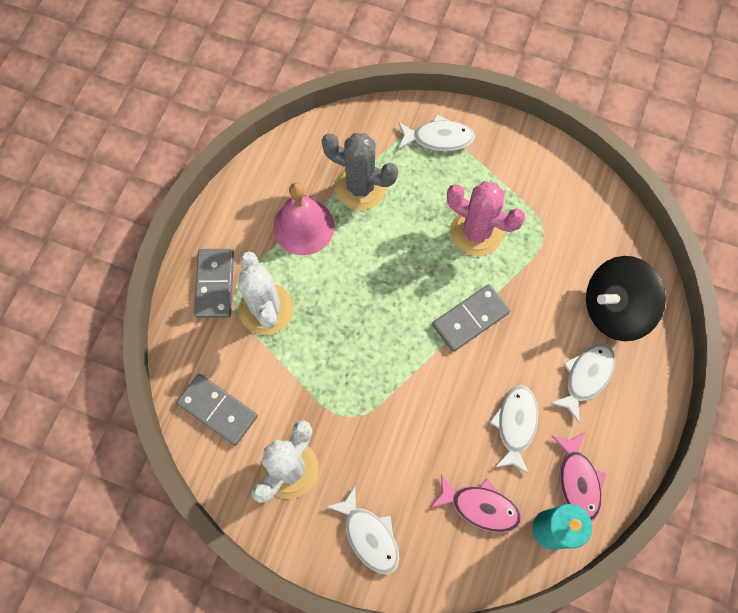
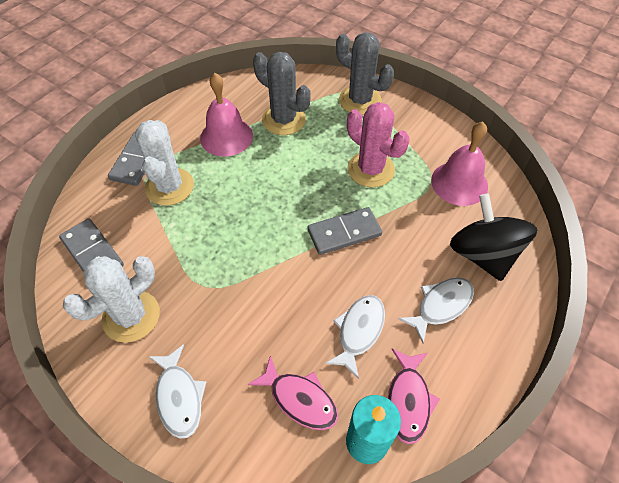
camera: 15 degrees right, 15 degrees down
(438, 138) = (360, 100): white fish -> grey cactus
(573, 226) = (459, 183): none -> pink bell
(614, 309) = (483, 254): black spinning top -> black spinning top turned 75 degrees clockwise

